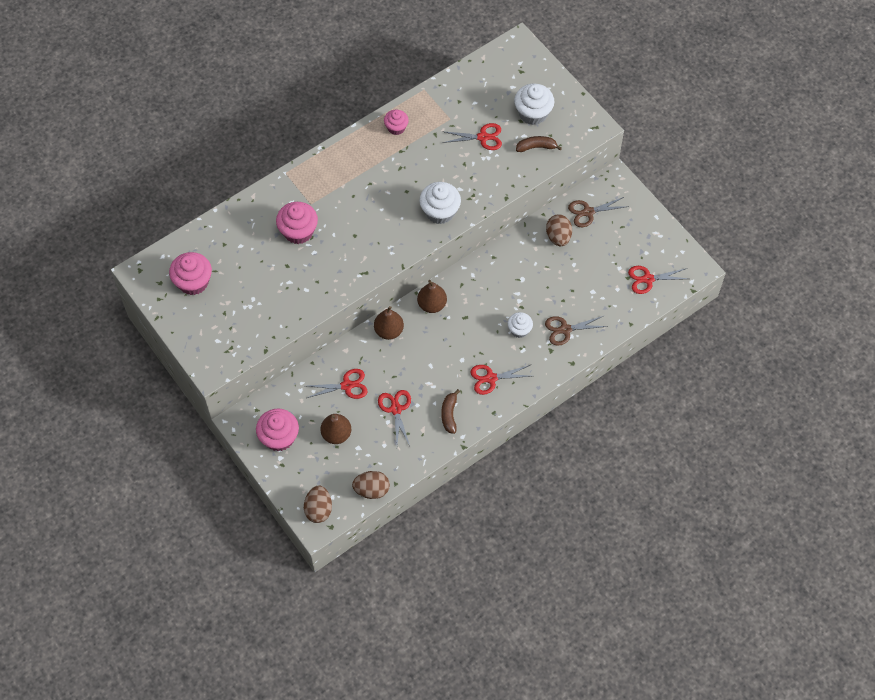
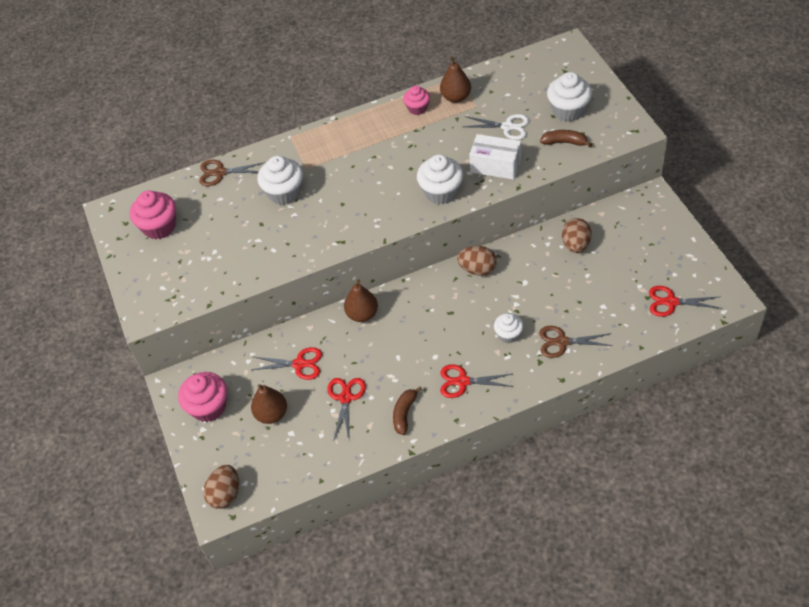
camera: 20 degrees right, 10 degrees down
(298, 231) = (284, 192): pink cupcake -> white cupcake
(372, 490) = (292, 483): brown egg -> brown egg (477, 269)
(432, 304) = (417, 294): brown pear -> brown pear (456, 97)
(481, 179) = (495, 166): none -> white box
(483, 137) = (507, 127): red scissors -> white scissors
(588, 212) = (615, 224): brown scissors -> brown scissors (220, 173)

